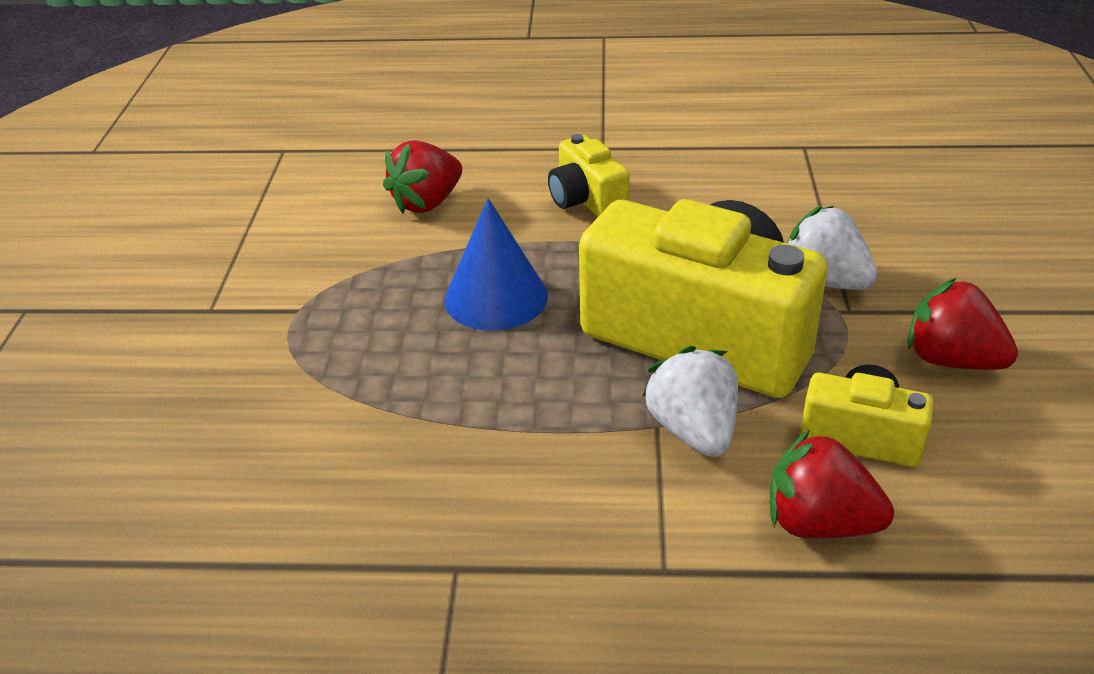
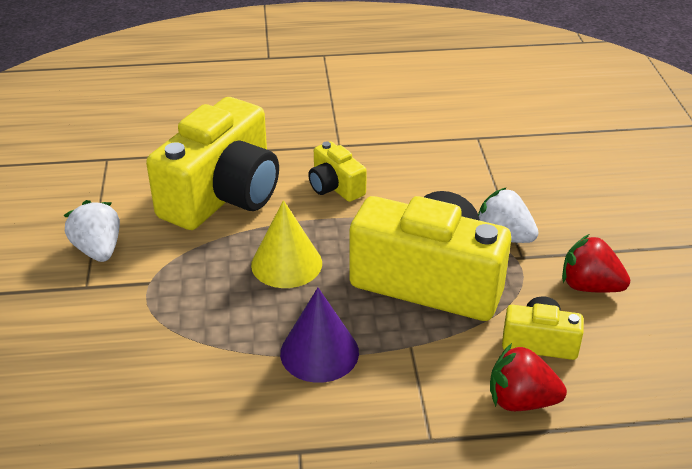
camera: 10 degrees left, 0 degrees up
(427, 203) = (223, 195): red strawberry -> yellow camera
(496, 297) = (286, 264): blue cone -> yellow cone
(517, 424) = (319, 352): none -> purple cone
(693, 431) = (434, 347): white strawberry -> white strawberry (98, 250)

